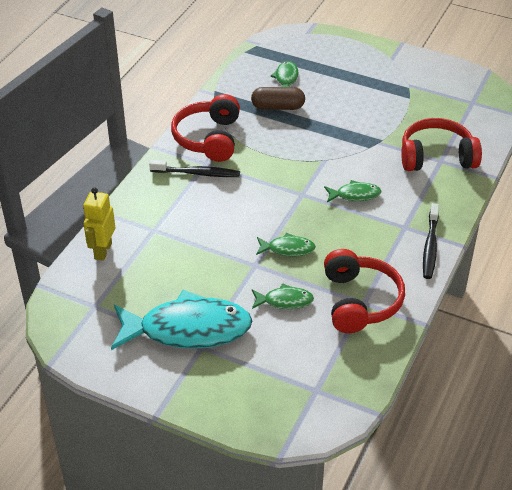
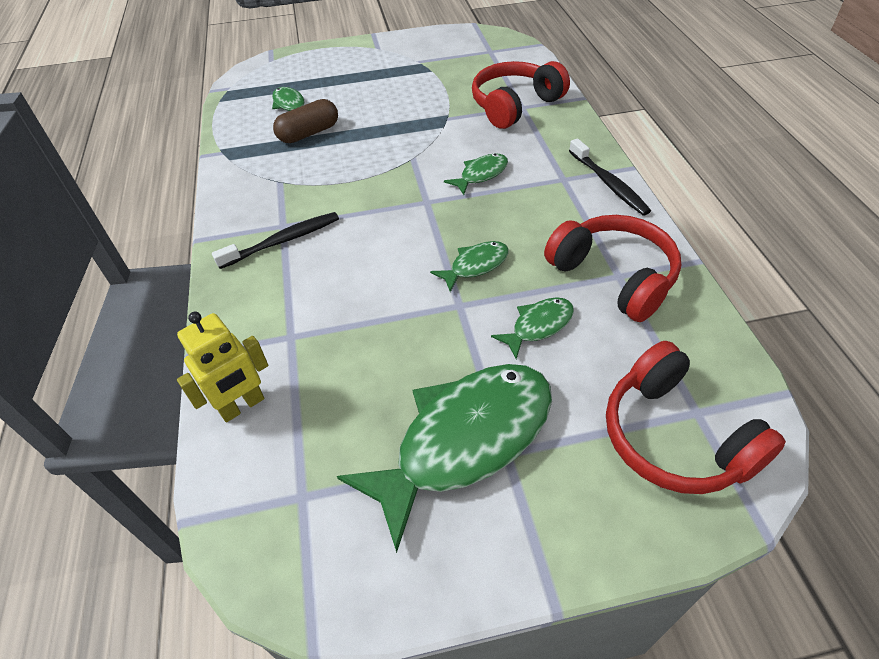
camera: 35 degrees left, 5 degrees up
(102, 251) = (242, 406): yellow robot -> yellow robot turned 105 degrees counterclockwise
(188, 329) = (464, 440): turquoise fish -> green fish
(208, 138) = (260, 198): red headphones -> red headphones (674, 437)

